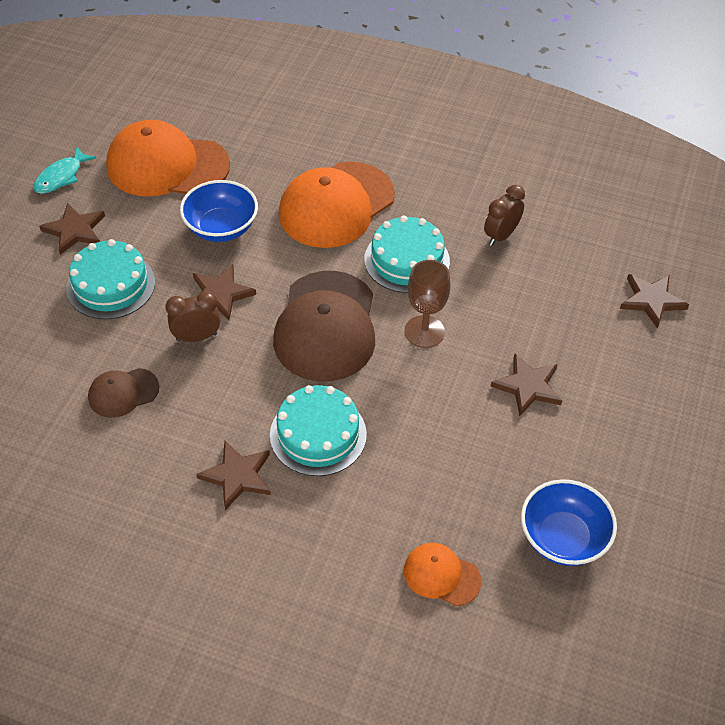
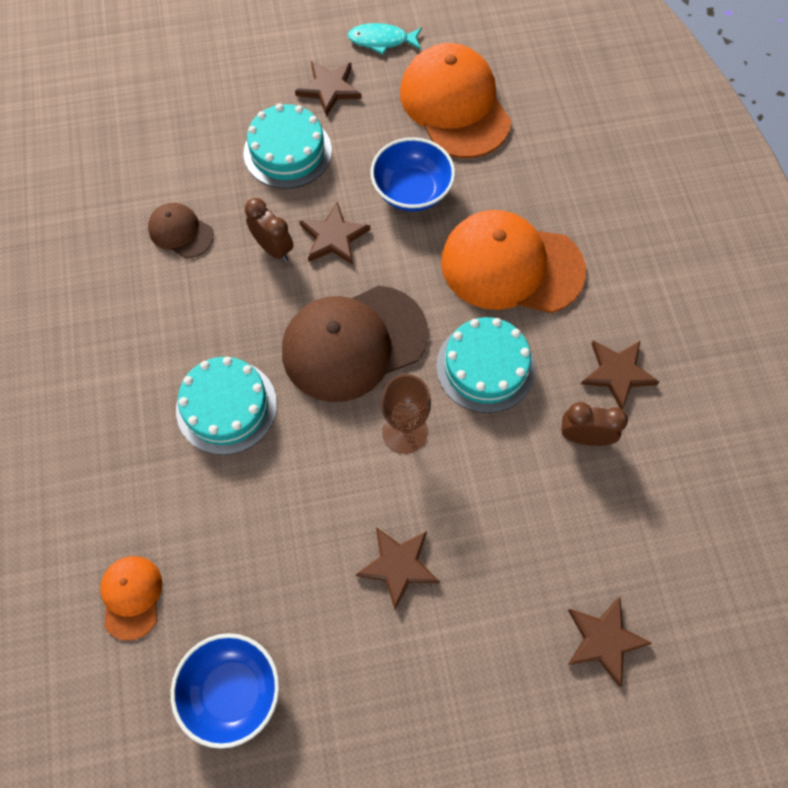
camera: 60 degrees right, 15 degrees up
(237, 476) = (145, 368): brown star -> brown star (617, 373)

